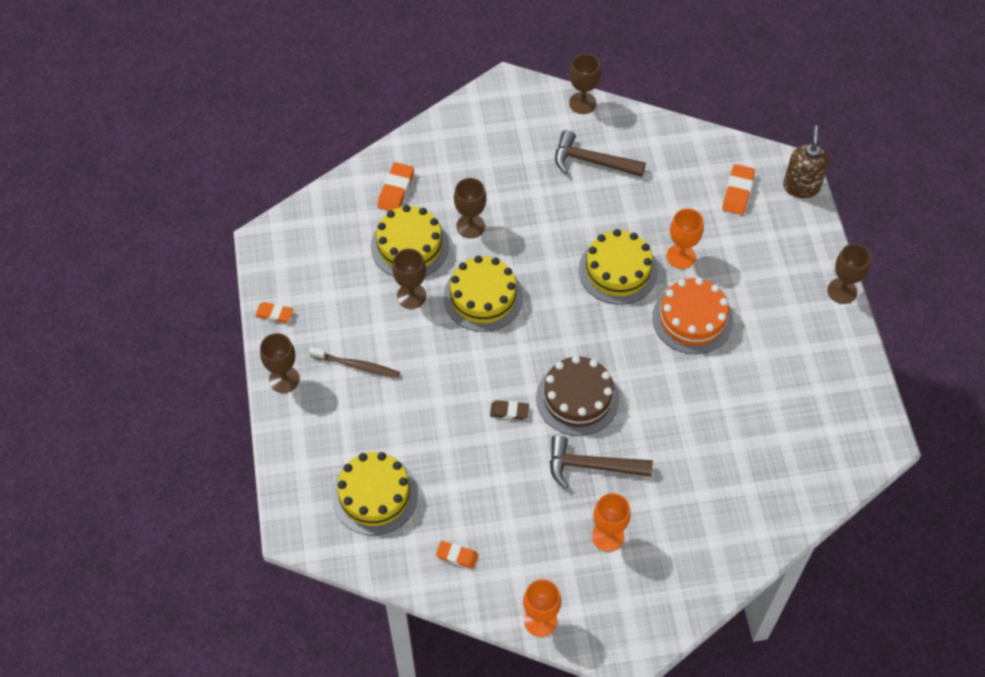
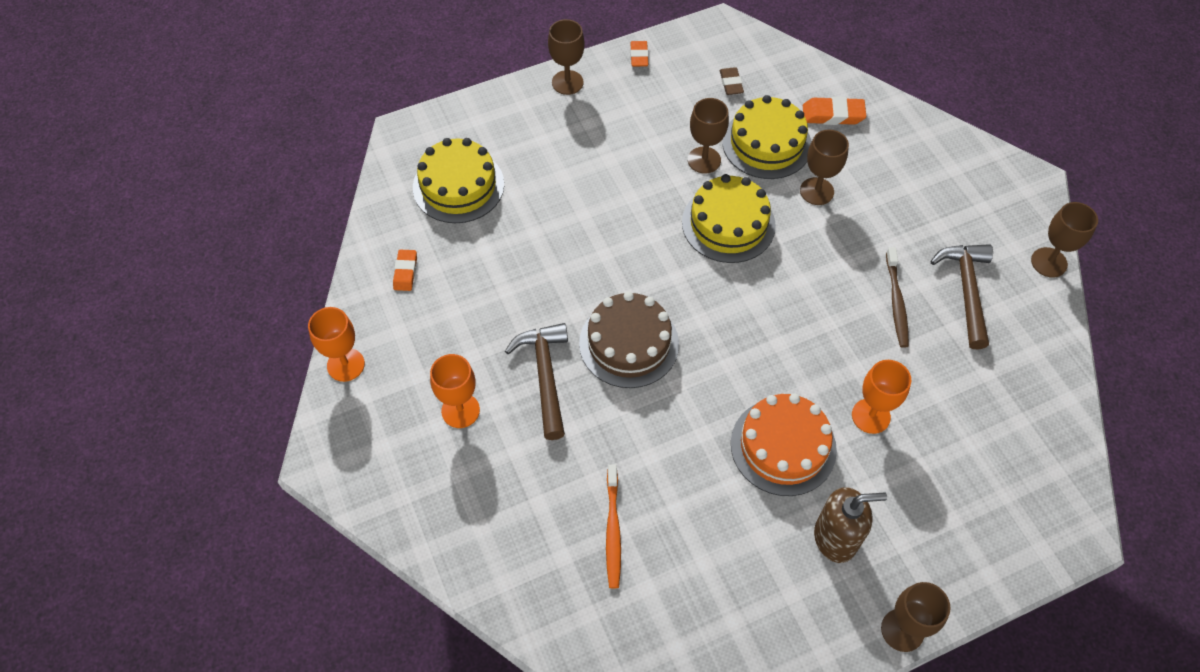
camera: 75 degrees right, 0 degrees up
(357, 366) = (602, 135): brown toothbrush -> brown toothbrush (896, 302)
(509, 411) = (590, 281): brown eraser -> brown eraser (731, 83)
(618, 270) = (820, 350): yellow cake -> none
(736, 449) = (613, 531): none -> orange toothbrush
(738, 192) = (1003, 466): orange eraser -> none
(801, 187) = (1052, 547): brown soap dispenser -> brown soap dispenser (835, 538)

